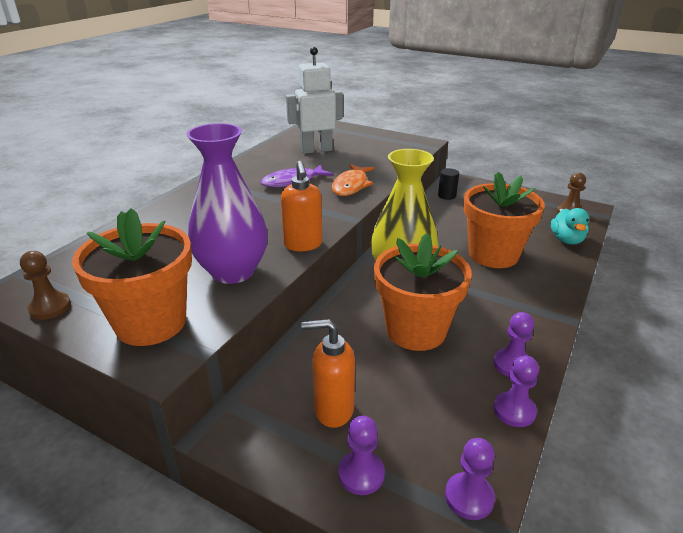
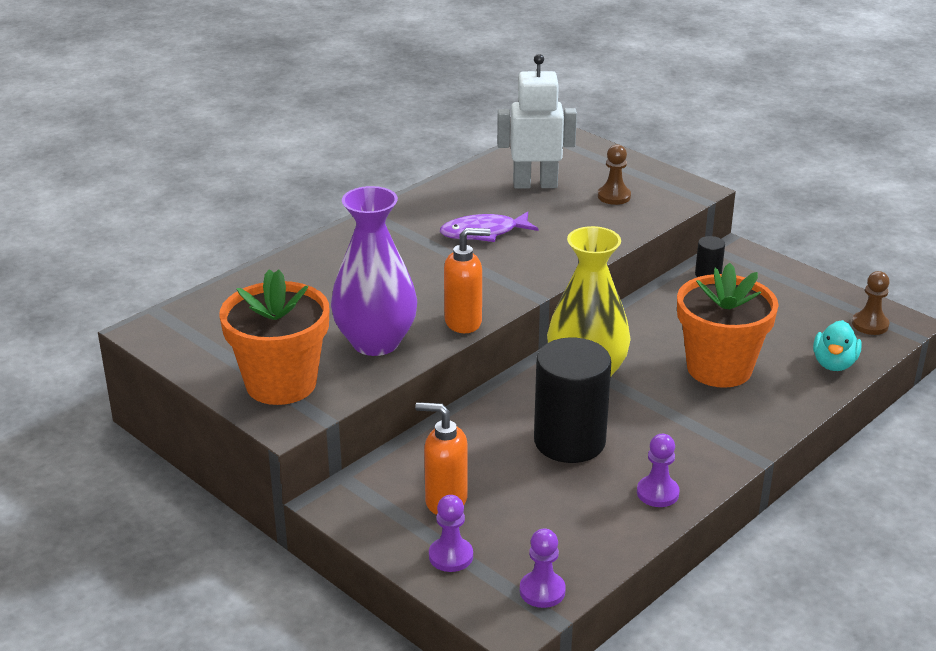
camera: 15 degrees right, 0 degrees up
(50, 307) = (185, 352): brown pawn -> brown pawn (614, 196)
(303, 245) = (464, 322): orange soap dispenser -> orange soap dispenser turned 105 degrees counterclockwise
(351, 185) = (557, 249): orange fish -> none
(416, 330) = (569, 441): orange flower pot -> black cylinder
(514, 410) = (631, 534): purple pawn -> none

